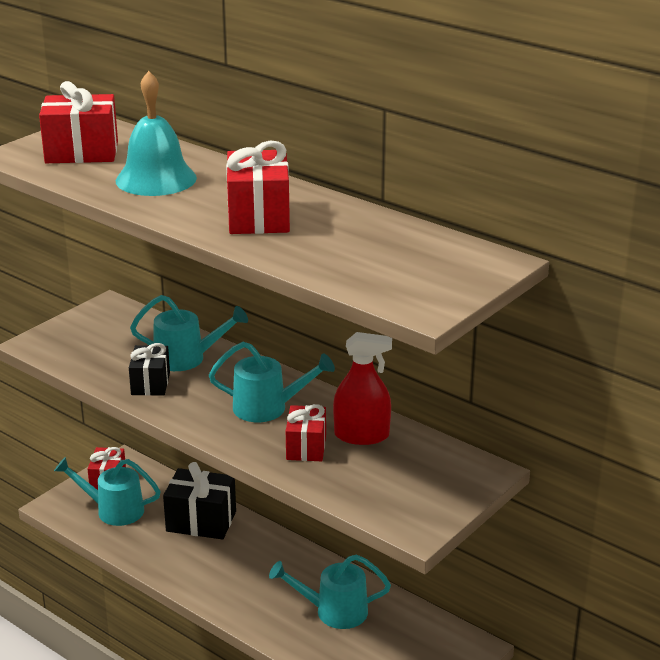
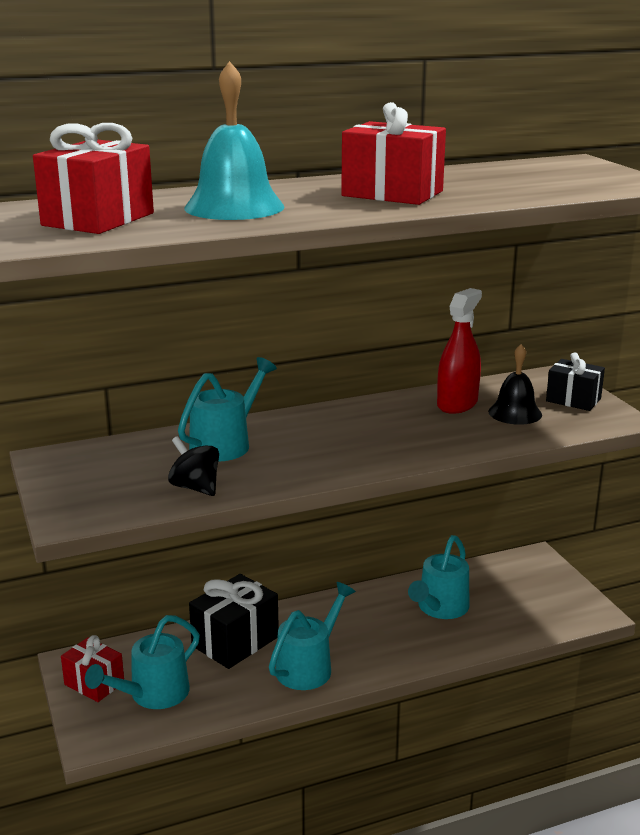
camera: 60 degrees left, 5 degrees down
(109, 371) = (195, 487): none -> black spinning top
(150, 384) = (253, 472): black gift -> black gift (573, 400)
(268, 408) = (368, 429): turquoise watering can -> turquoise watering can (309, 666)
(306, 447) = (454, 429): red gift -> none
(371, 469) = (515, 413): none -> black bell

